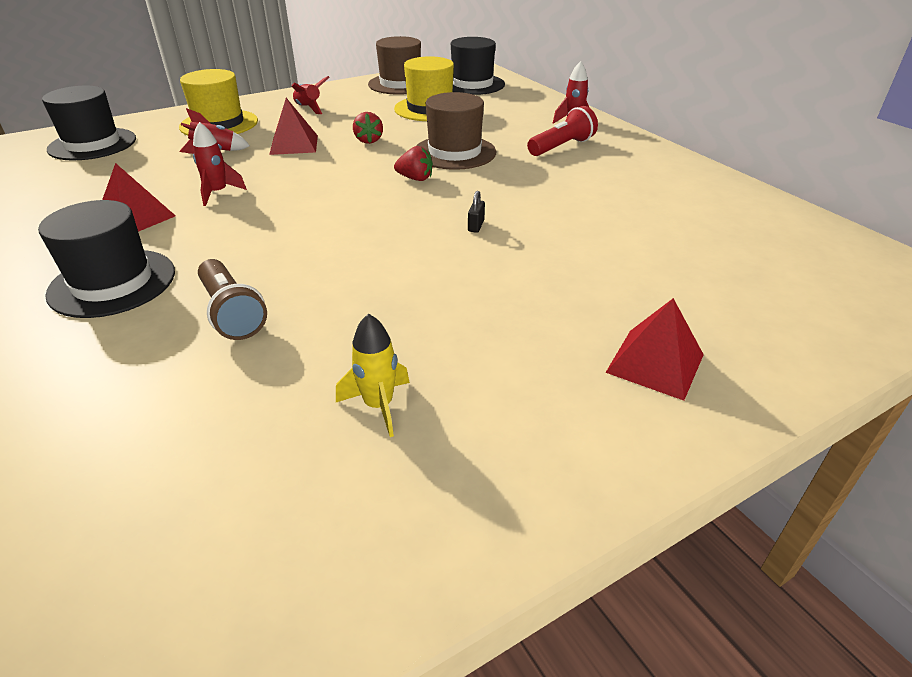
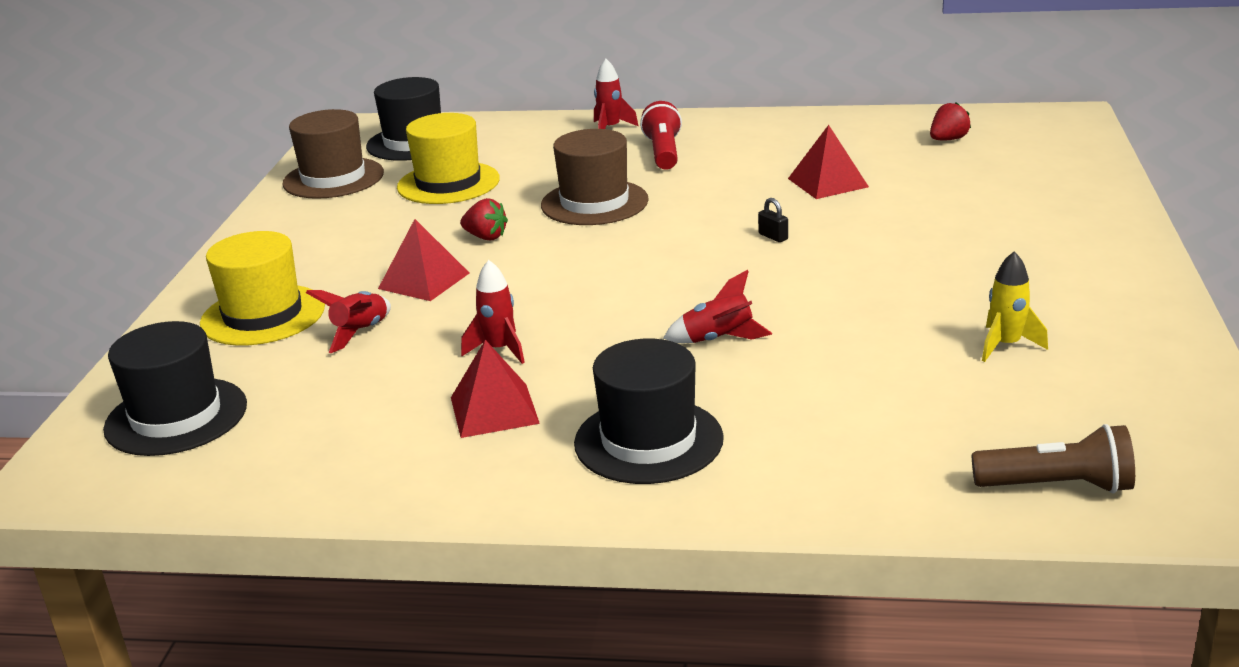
camera: 50 degrees left, 10 degrees down
(232, 313) = (792, 383): brown flashlight -> brown flashlight (1057, 486)
(308, 108) = (315, 249): red rocket -> red rocket (718, 340)
(415, 178) = (629, 237): red strawberry -> red strawberry (948, 139)
(655, 363) = (1056, 234): red pyramid -> red pyramid (827, 182)

